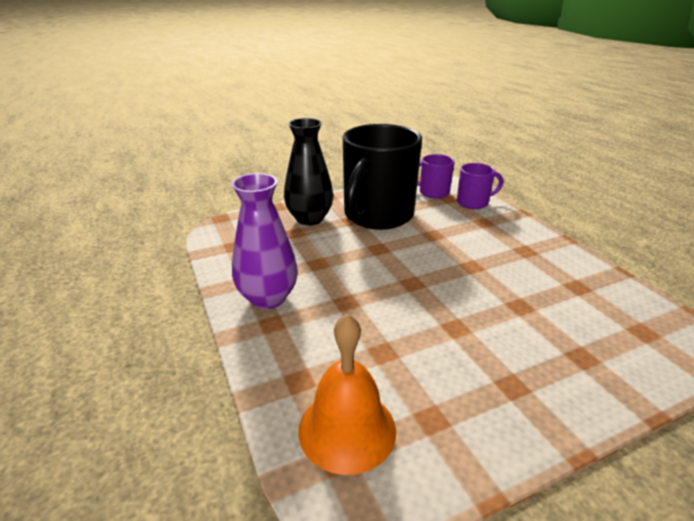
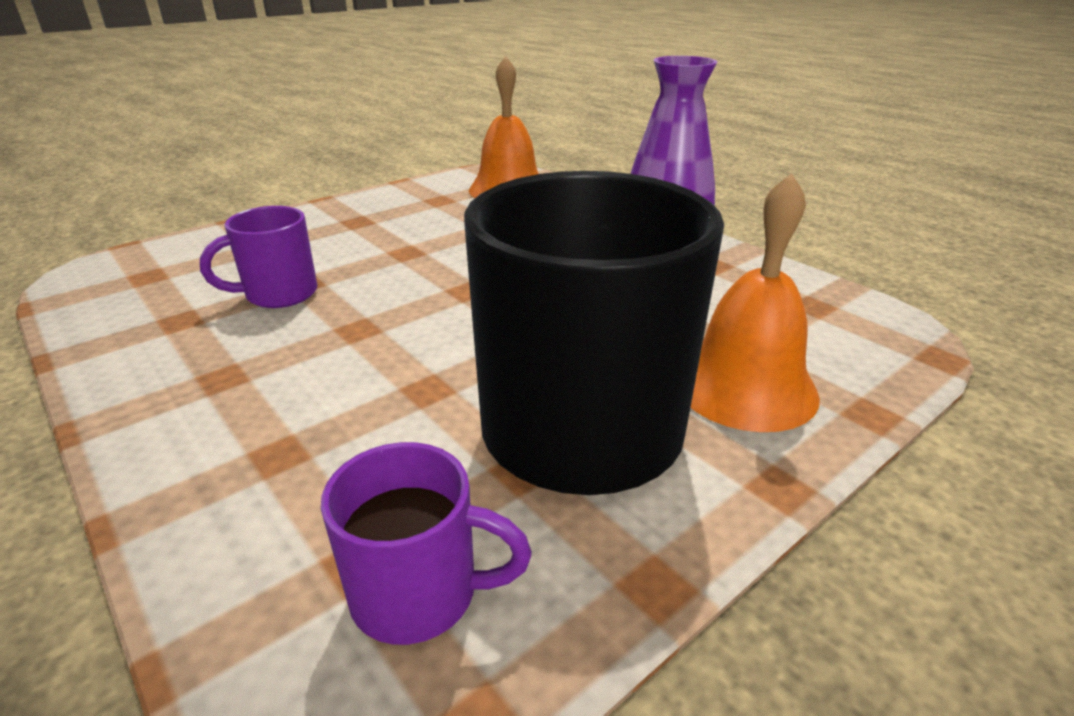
camera: 165 degrees right, 0 degrees up
(309, 219) = (745, 387): black vase -> orange bell
(473, 202) = (270, 550): purple mug -> purple mug (279, 294)

